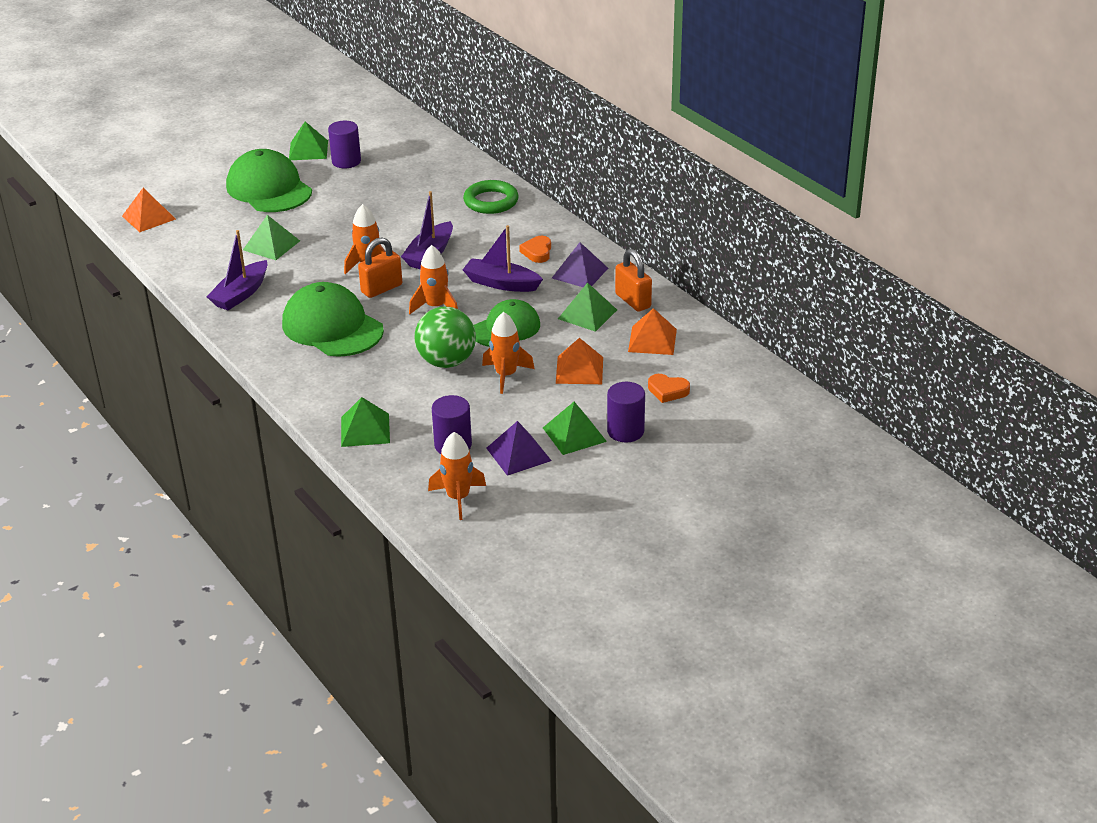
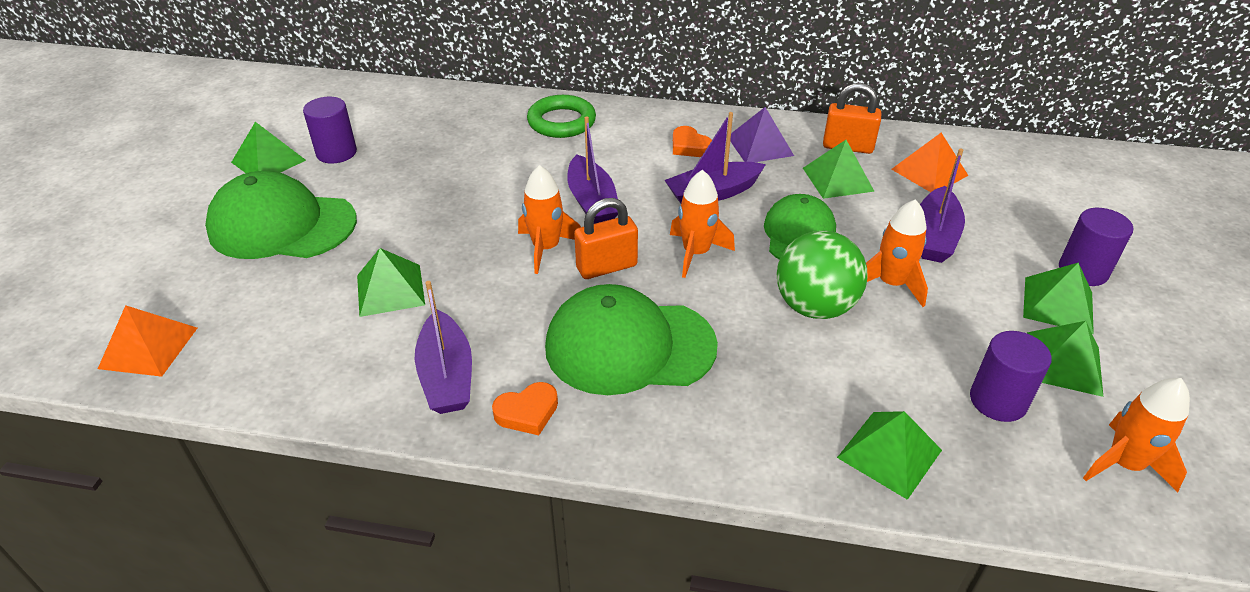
camera: 45 degrees left, 5 degrees up
(381, 289) = (606, 267): orange padlock -> orange padlock turned 60 degrees clockwise
(518, 454) = (1063, 363): purple pyramid -> green pyramid
(579, 370) = (934, 236): orange pyramid -> purple boat
(667, 391) = (1030, 210): orange heart -> orange heart (527, 412)

